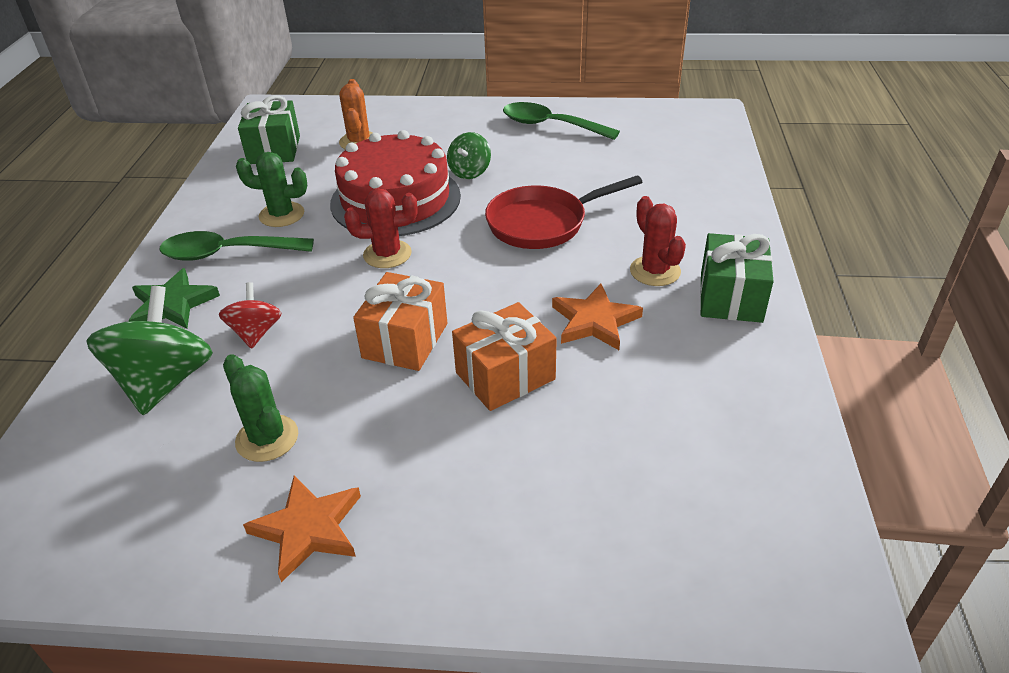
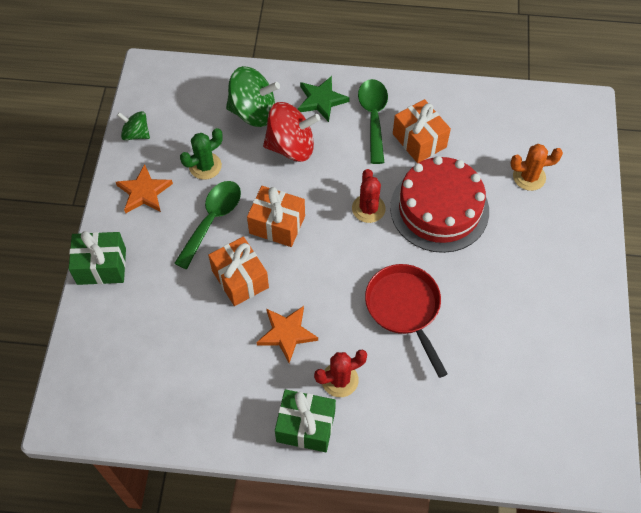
camera: 90 degrees right, 20 degrees up
(256, 333) = (291, 147): red spinning top -> red spinning top, size x1.79
(274, 149) = (514, 121): green gift -> green gift (101, 266)
(281, 215) = (419, 140): green cactus -> orange gift
(470, 172) = (481, 258): green spinning top -> green spinning top (136, 134)
(551, 125) = (566, 324): green spoon -> green spoon (212, 220)

